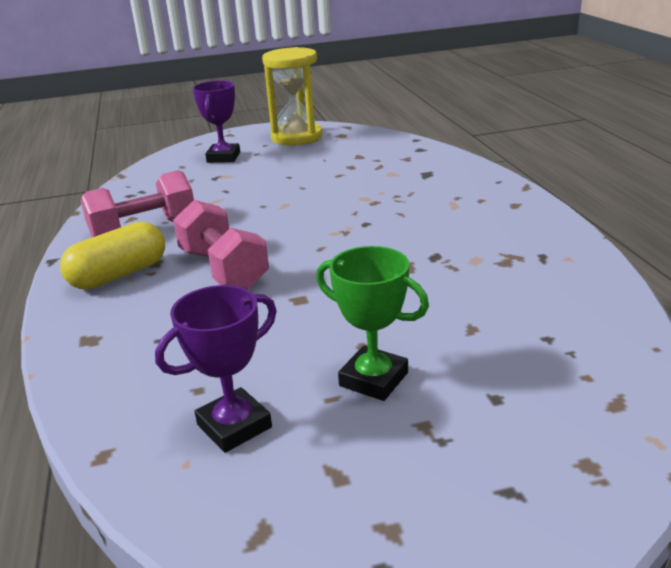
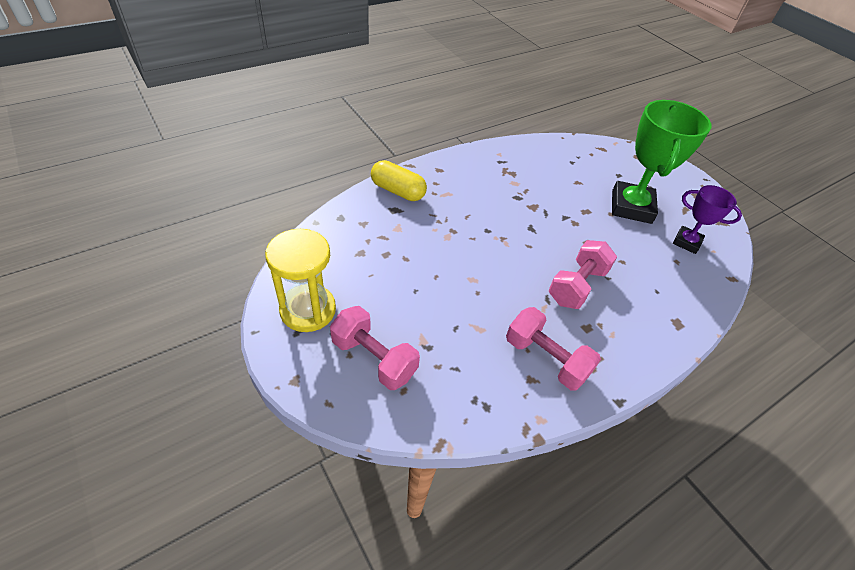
camera: 115 degrees left, 20 degrees up
(119, 275) = (613, 342): yellow capsule -> yellow capsule (398, 191)
(223, 157) = (374, 358): purple trophy -> pink dumbbell
(373, 379) = (631, 207): green trophy -> green trophy, size x1.79

